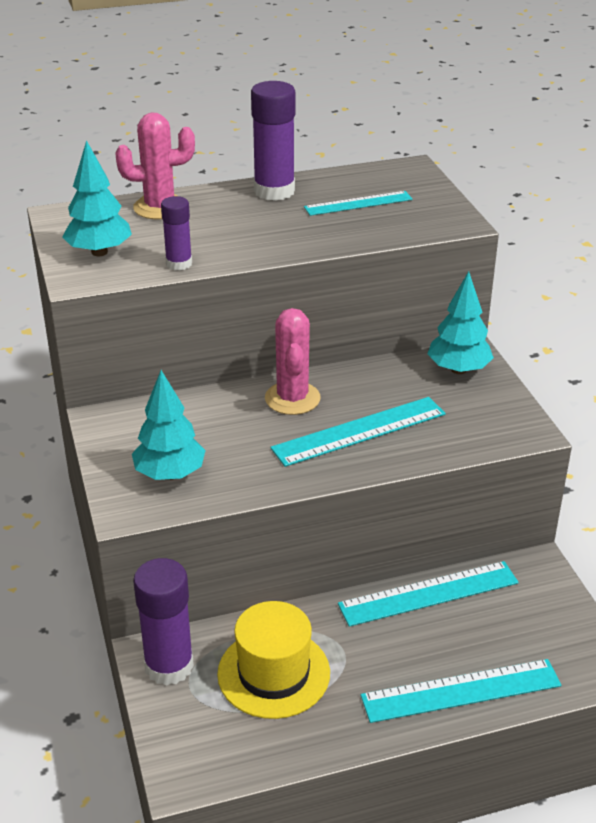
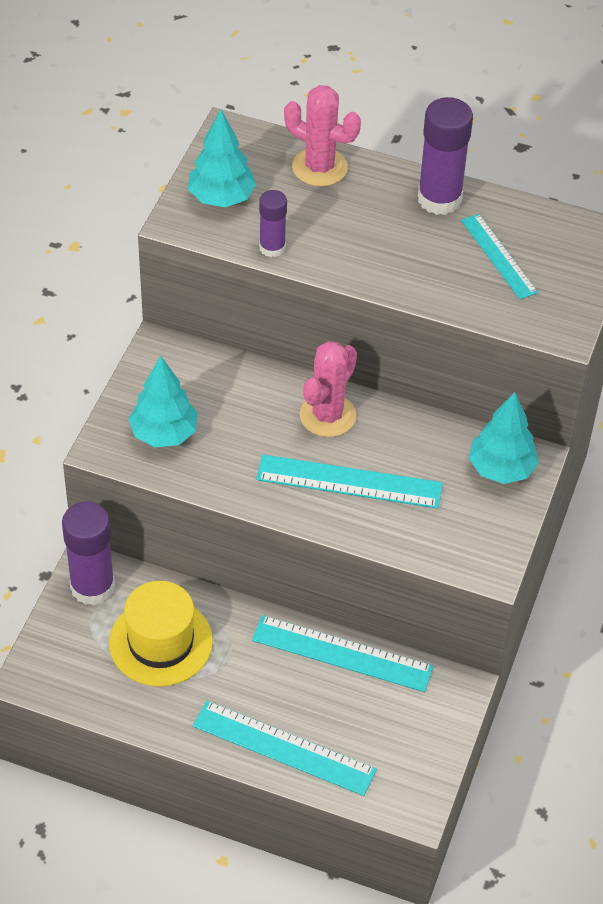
camera: 35 degrees right, 15 degrees up
(358, 203) = (499, 256): turquoise ruler -> turquoise ruler turned 45 degrees clockwise

